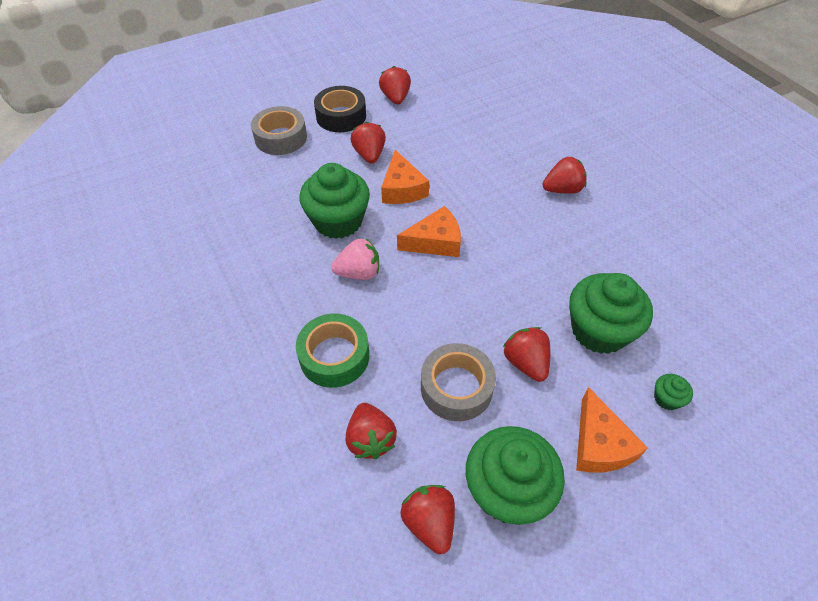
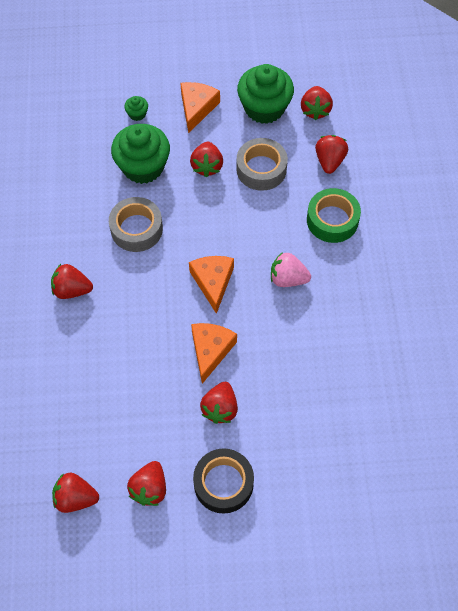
camera: 155 degrees left, 10 degrees up
(281, 138) = (300, 475): grey tape -> grey tape (136, 229)
(338, 221) = (284, 337): green cupcake -> none
(435, 242) = (213, 282): orange cheese -> orange cheese turned 75 degrees clockwise
(445, 79) = (75, 498): none -> red strawberry

